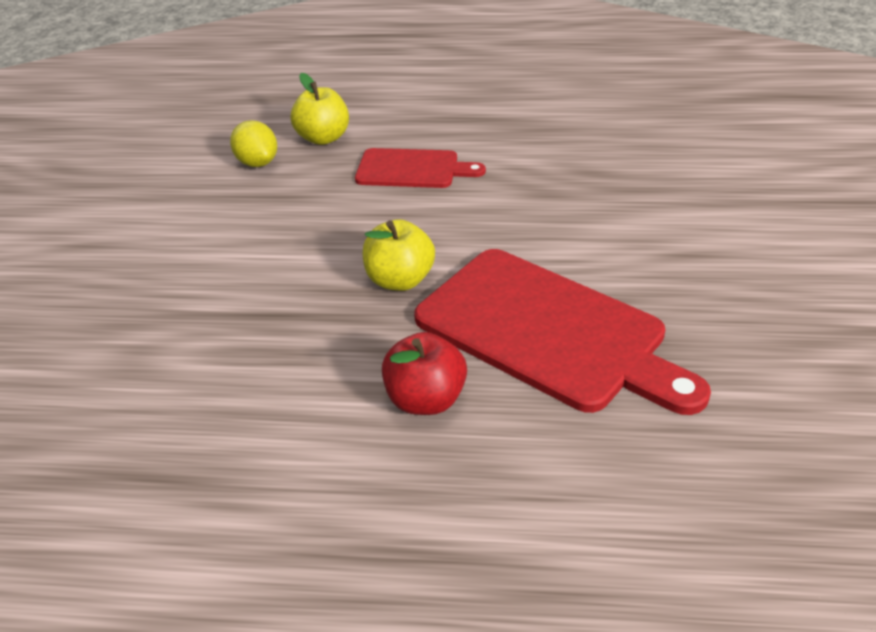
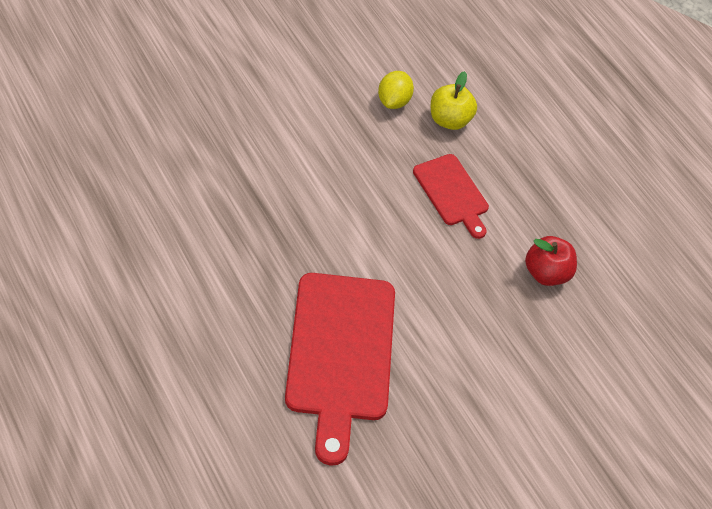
camera: 45 degrees right, 15 degrees up
(400, 280) = (334, 250): yellow apple -> none
(426, 399) = (244, 318): red apple -> red apple (546, 273)

